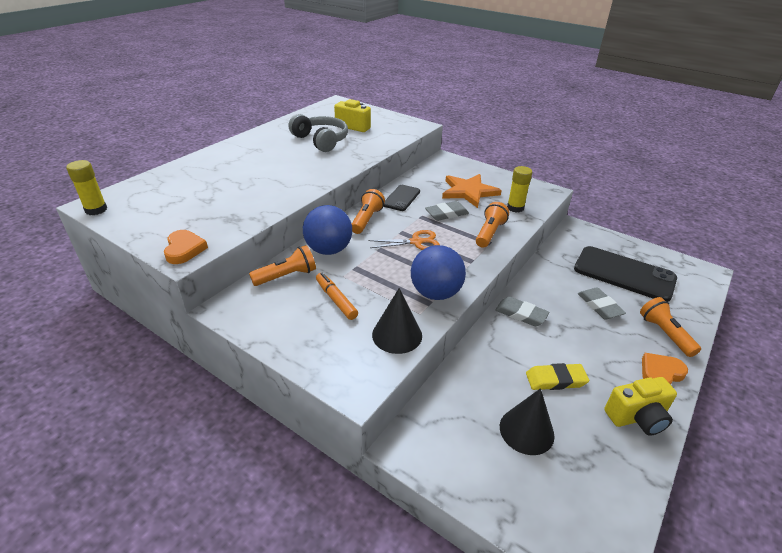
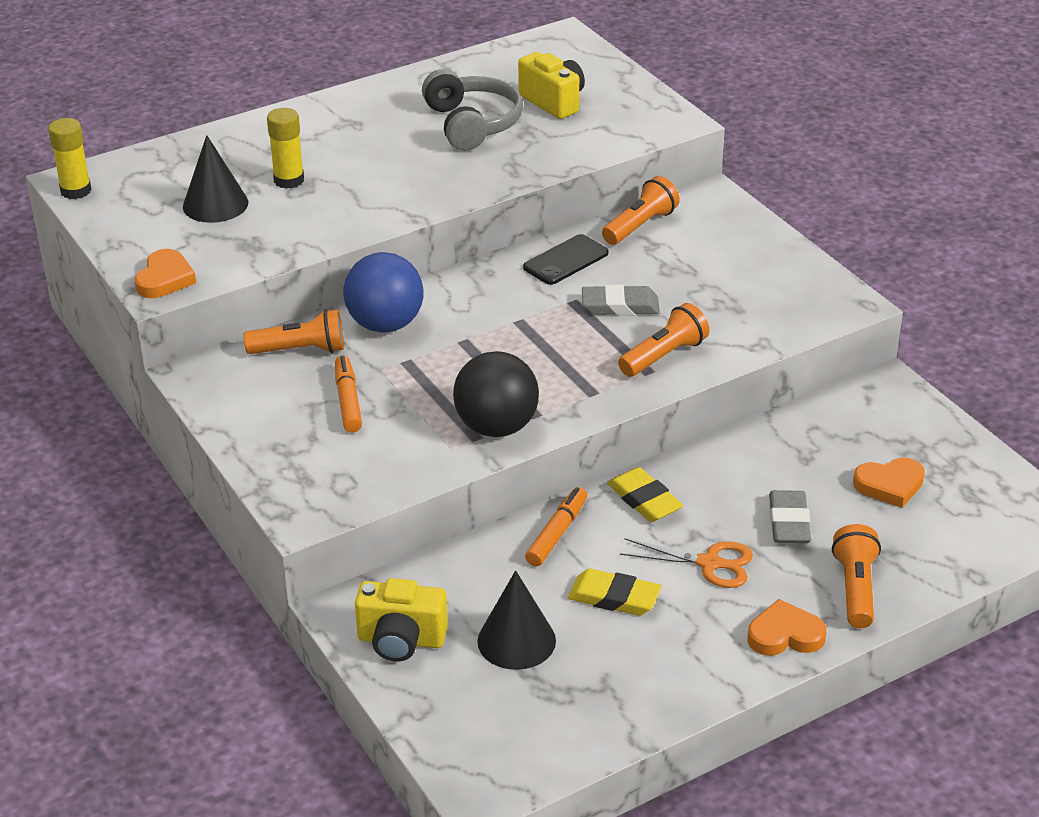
camera: 25 degrees right, 0 degrees up
(366, 220) = (478, 287): orange flashlight -> orange flashlight (640, 226)
(397, 335) = (398, 467): black cone -> black cone (215, 204)
(416, 242) = (530, 343): orange scissors -> orange scissors (710, 563)
(436, 293) = (497, 427): blue ball -> black ball
(469, 192) = (696, 273): orange star -> none
(492, 348) = (557, 533): none -> orange marker
(515, 208) = (753, 322): yellow glue stick -> yellow glue stick (289, 180)
(521, 314) = (644, 500): grey eraser -> yellow eraser
(624, 274) = (889, 485): black phone -> orange heart
(637, 417) = (687, 673): yellow camera -> yellow camera (401, 640)

